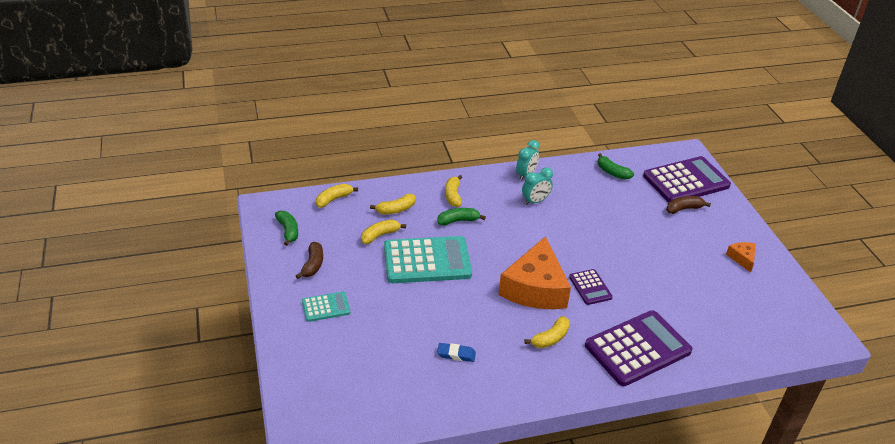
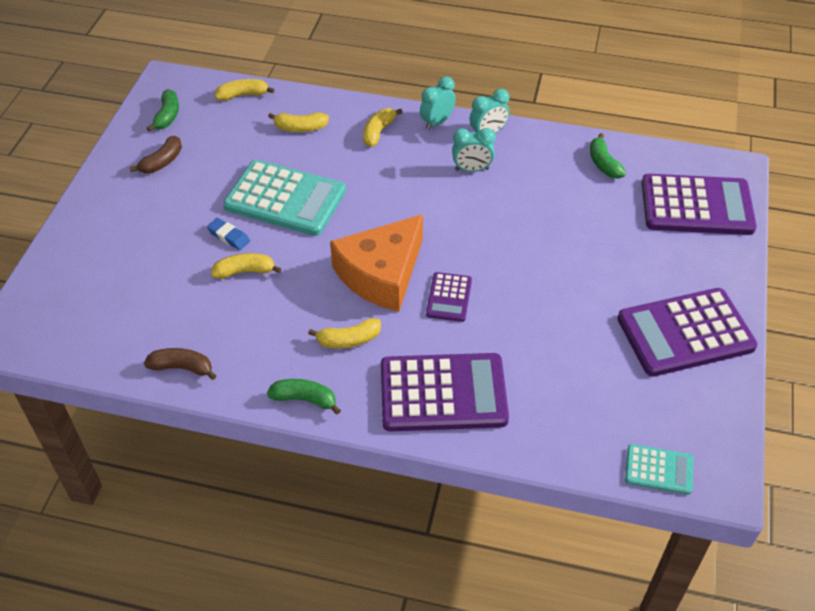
camera: 30 degrees right, 10 degrees up
(326, 307) = (138, 213): turquoise calculator -> turquoise calculator (658, 470)
(380, 235) = (258, 152): yellow banana -> yellow banana (245, 271)
(456, 354) = (228, 317): blue eraser -> blue eraser (229, 236)
(458, 221) = (359, 164): green banana -> green banana (304, 399)
(487, 178) = (437, 122): none -> turquoise clock
(683, 209) = (660, 241): brown banana -> brown banana (182, 368)
(742, 258) = (685, 333): orange cheese -> purple calculator

